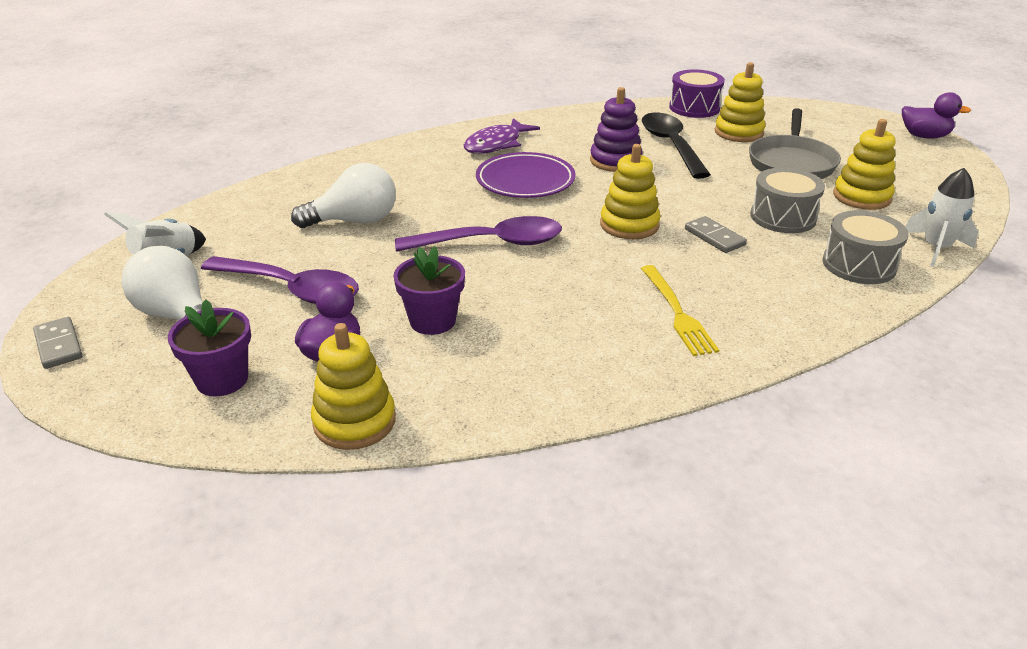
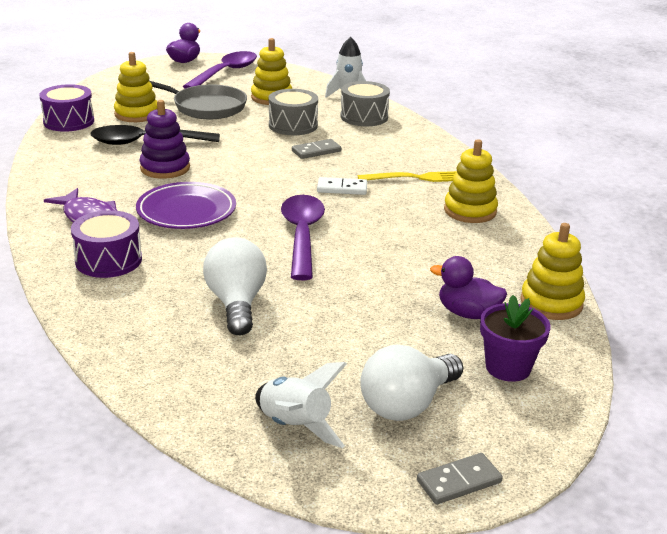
camera: 85 degrees left, 5 degrees down
(292, 289) = (365, 337): purple spoon -> purple spoon (226, 73)
(424, 161) = (108, 260): none -> purple drum
(432, 321) = (422, 268): purple flower pot -> none
(617, 260) = (342, 188): none -> white domino
(629, 225) = (288, 177): yellow stacking toy -> yellow stacking toy (470, 211)

